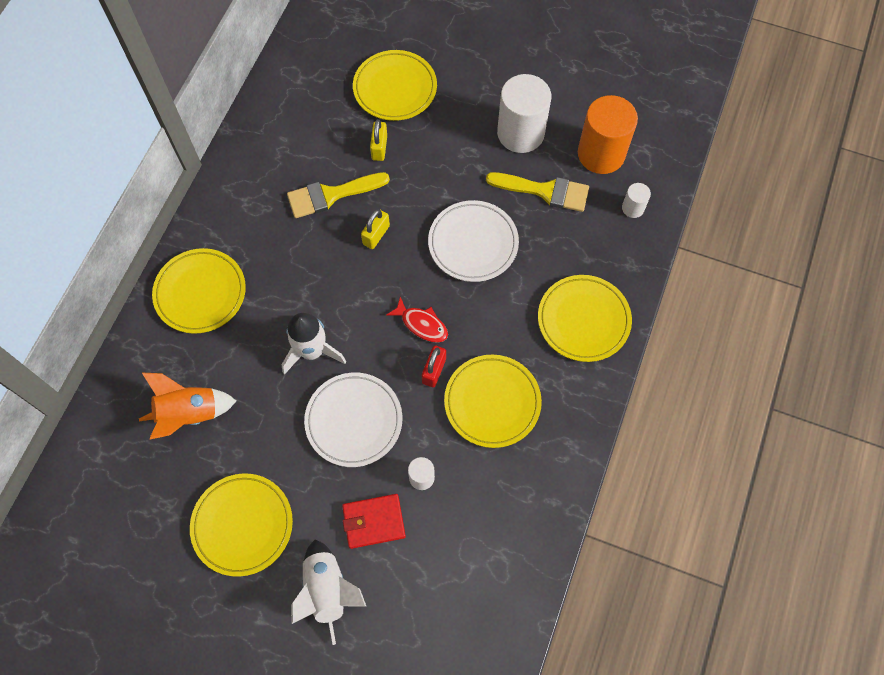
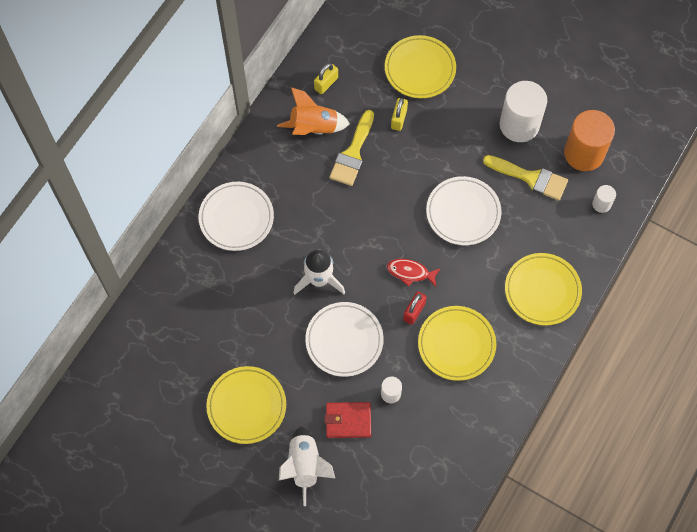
camera: 10 degrees right, 0 degrees up
(189, 414) = (216, 313): orange rocket -> orange rocket (313, 128)
(200, 293) = (236, 218): yellow plate -> white plate
(331, 195) = (353, 153): yellow brush -> yellow brush turned 60 degrees counterclockwise
(376, 235) = (384, 193): yellow padlock -> yellow padlock (326, 83)
(422, 324) = (410, 272): red fish -> red fish turned 150 degrees clockwise

